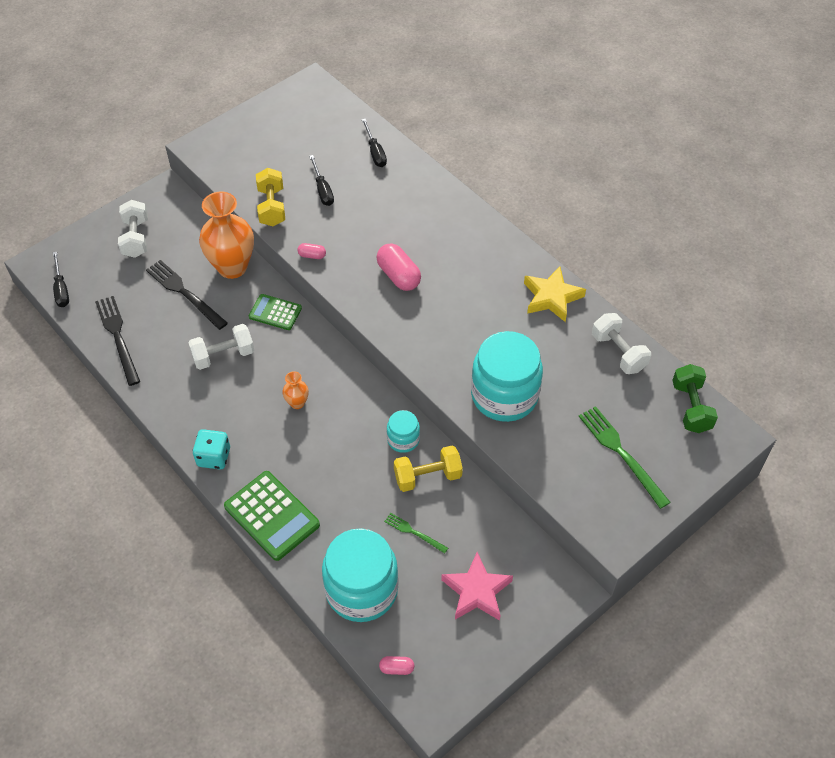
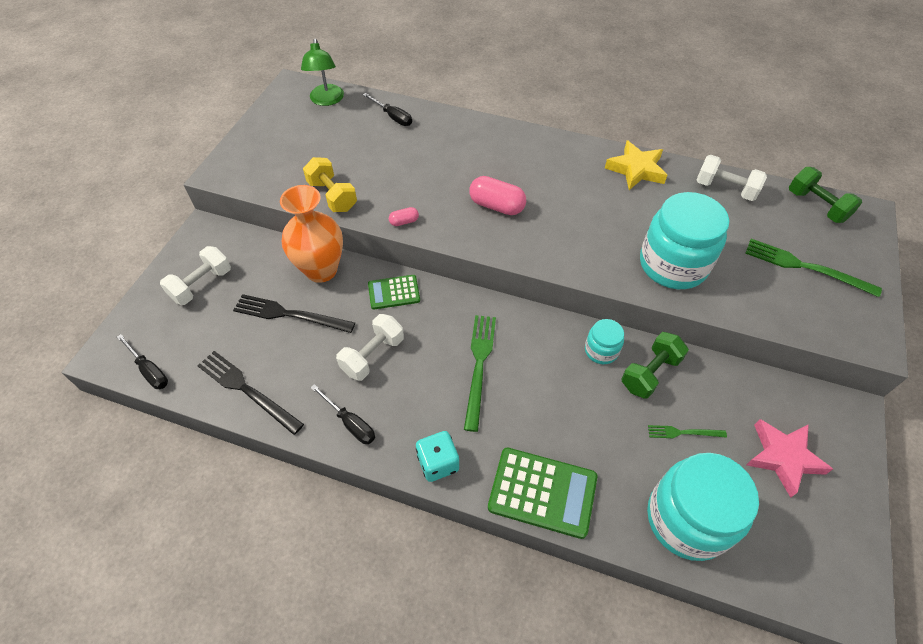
camera: 30 degrees left, 0 degrees up
(136, 238) = (202, 285): white dumbbell -> white dumbbell turned 75 degrees clockwise
(297, 403) = (479, 366): orange vase -> green fork
(322, 190) = (369, 163): black screwdriver -> black screwdriver (350, 423)
(330, 111) = (326, 100): none -> green lamp
(396, 668) = (787, 583): pink capsule -> none
(427, 477) = (650, 373): yellow dumbbell -> green dumbbell

